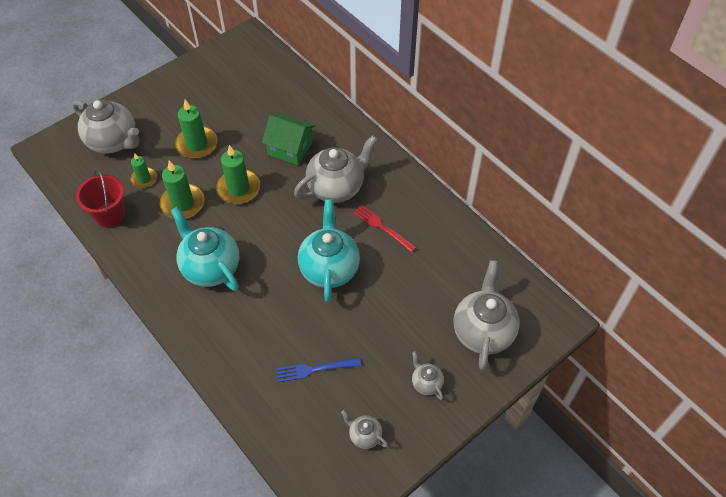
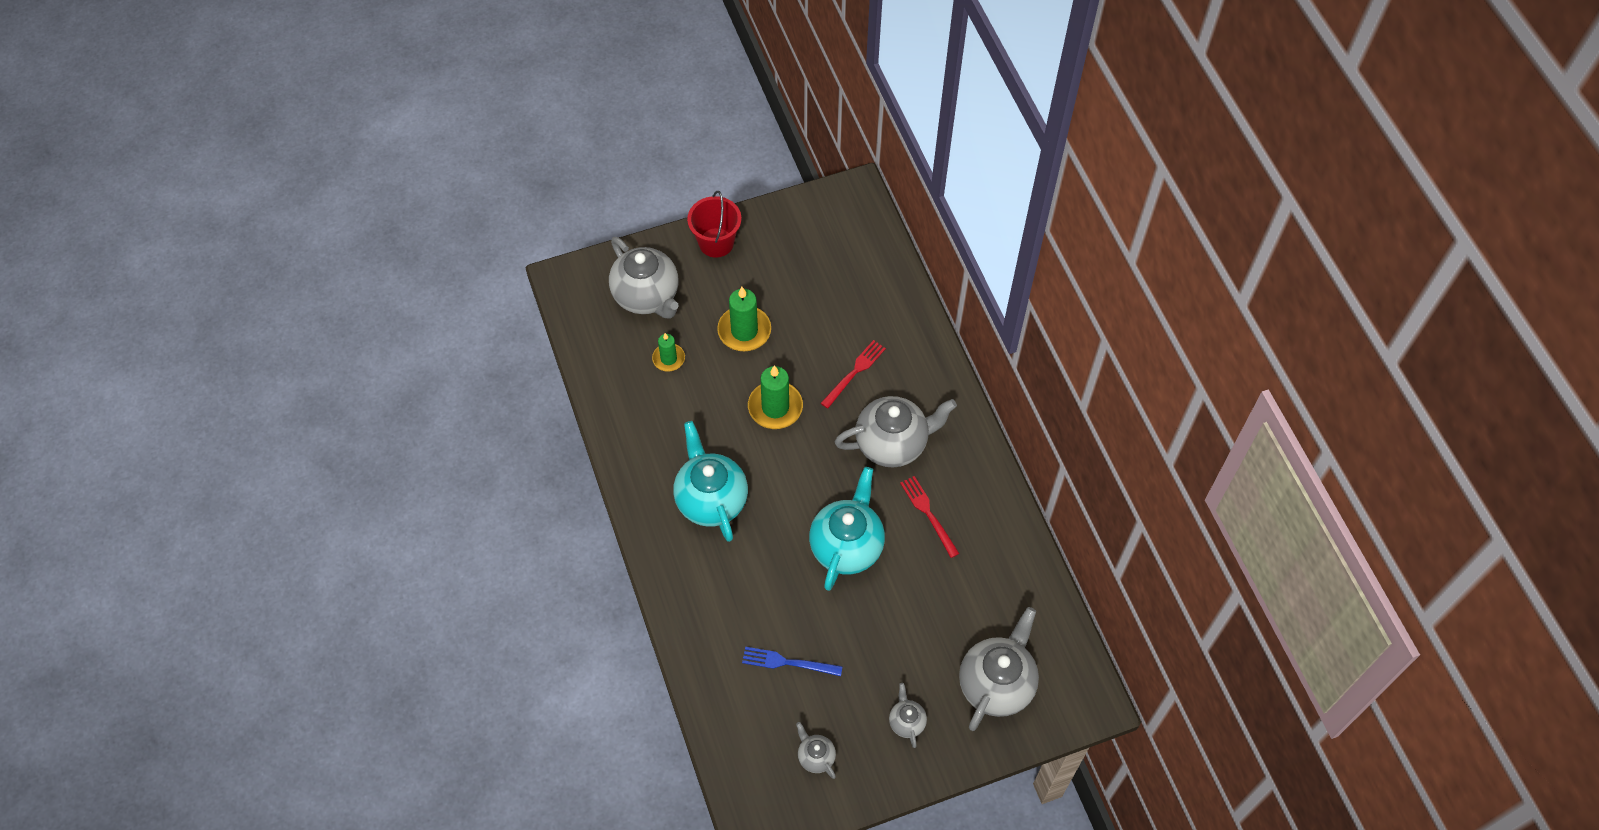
camera: 20 degrees right, 5 degrees up
(110, 215) = (616, 394): red bucket -> red bucket (716, 242)
(183, 203) = (704, 406): green candle -> none
(290, 148) = (855, 371): green house -> red fork

